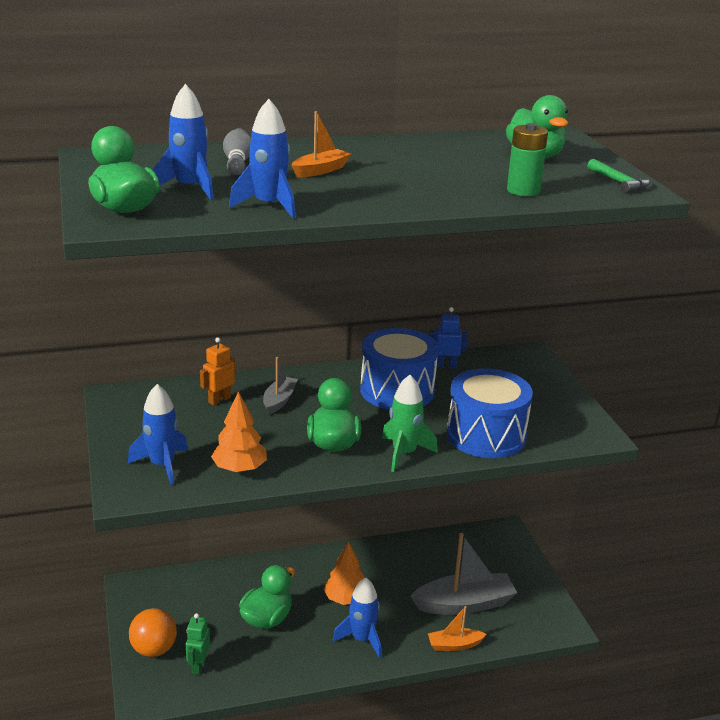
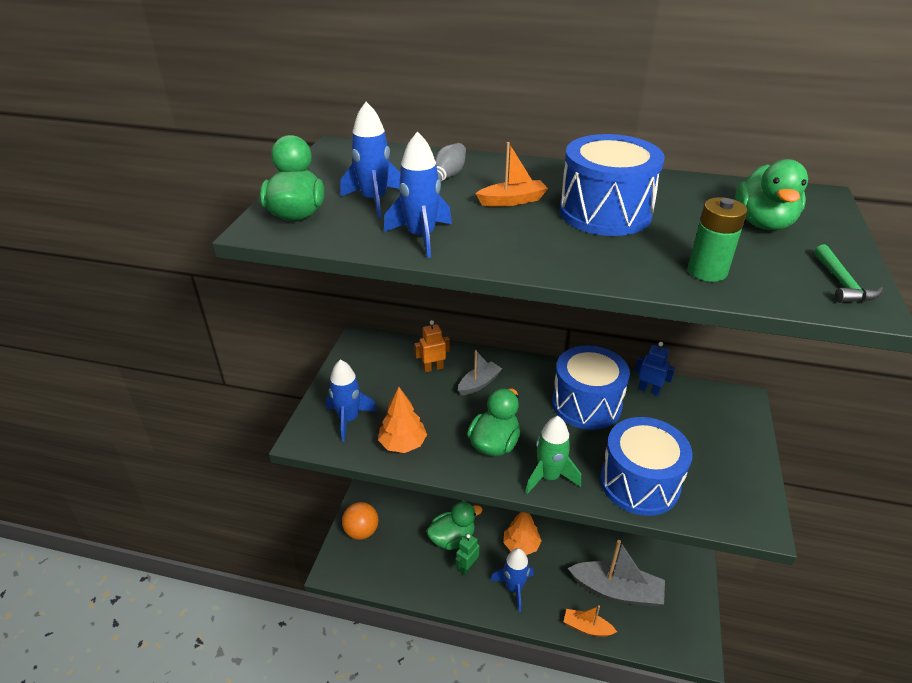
camera: 30 degrees right, 10 degrees up
(198, 666) = (383, 559): green robot -> green robot (467, 567)
(408, 167) = (605, 212): none -> blue drum

